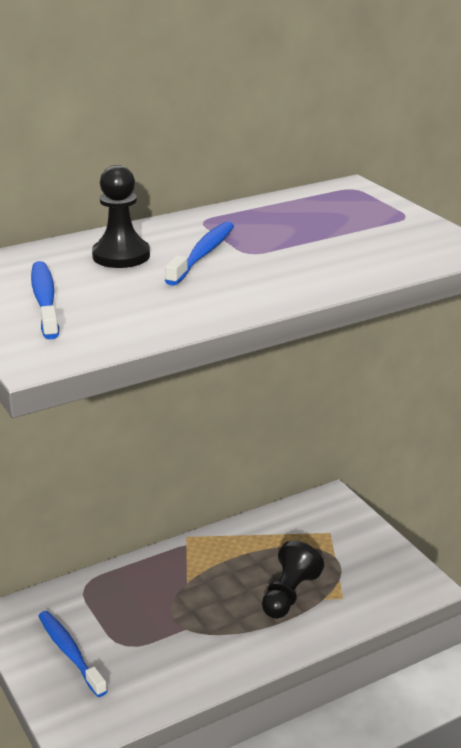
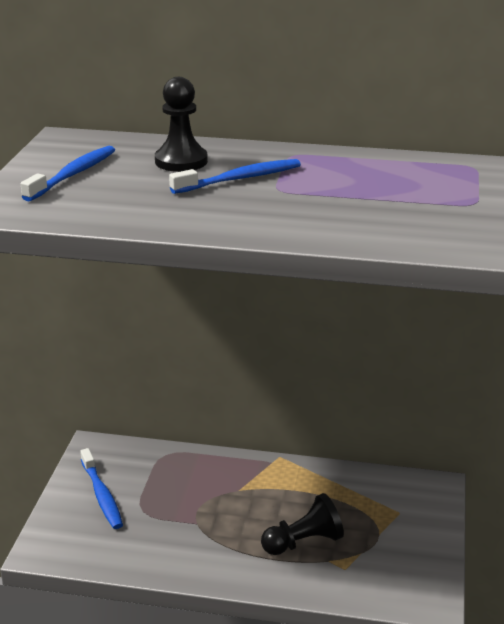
camera: 40 degrees right, 0 degrees up
(70, 653) = (101, 495): blue toothbrush -> blue toothbrush turned 150 degrees clockwise

